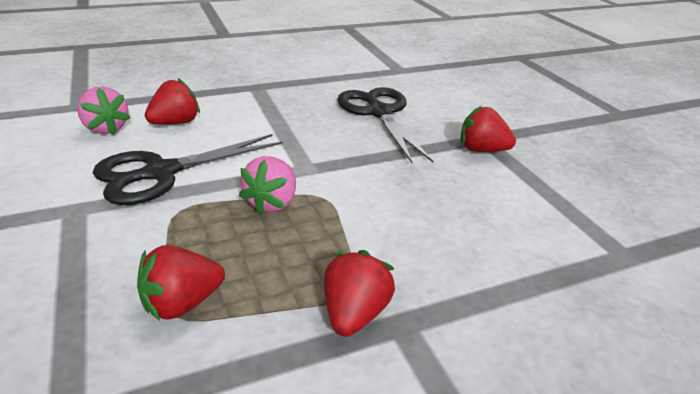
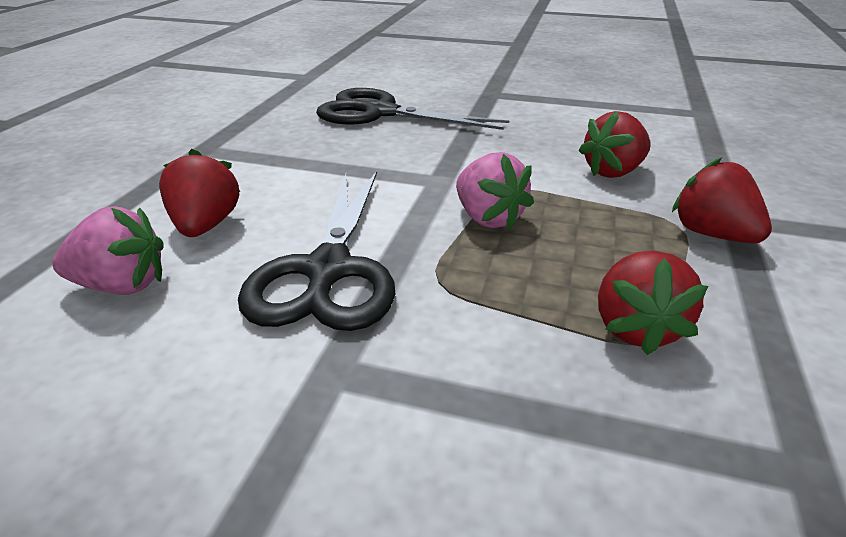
camera: 50 degrees left, 0 degrees up
(481, 150) = (509, 100): red strawberry -> red strawberry (613, 172)

